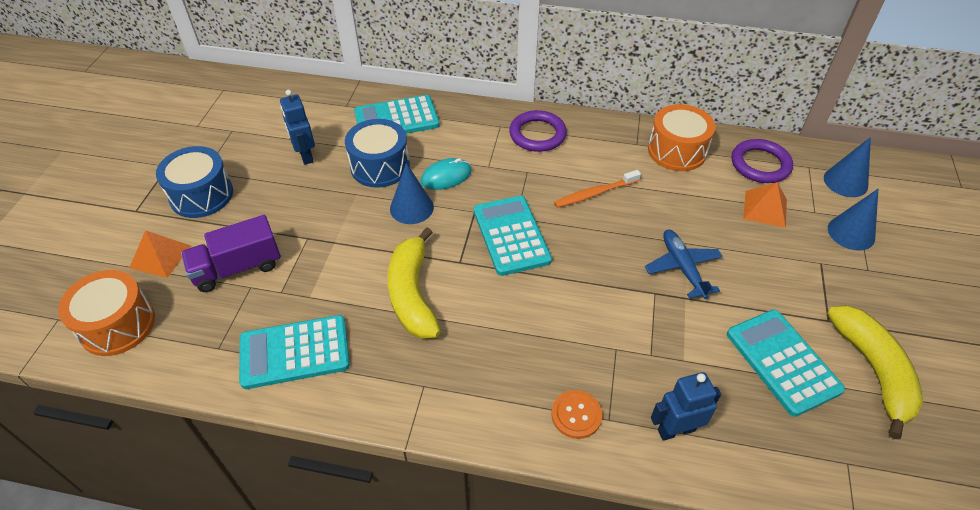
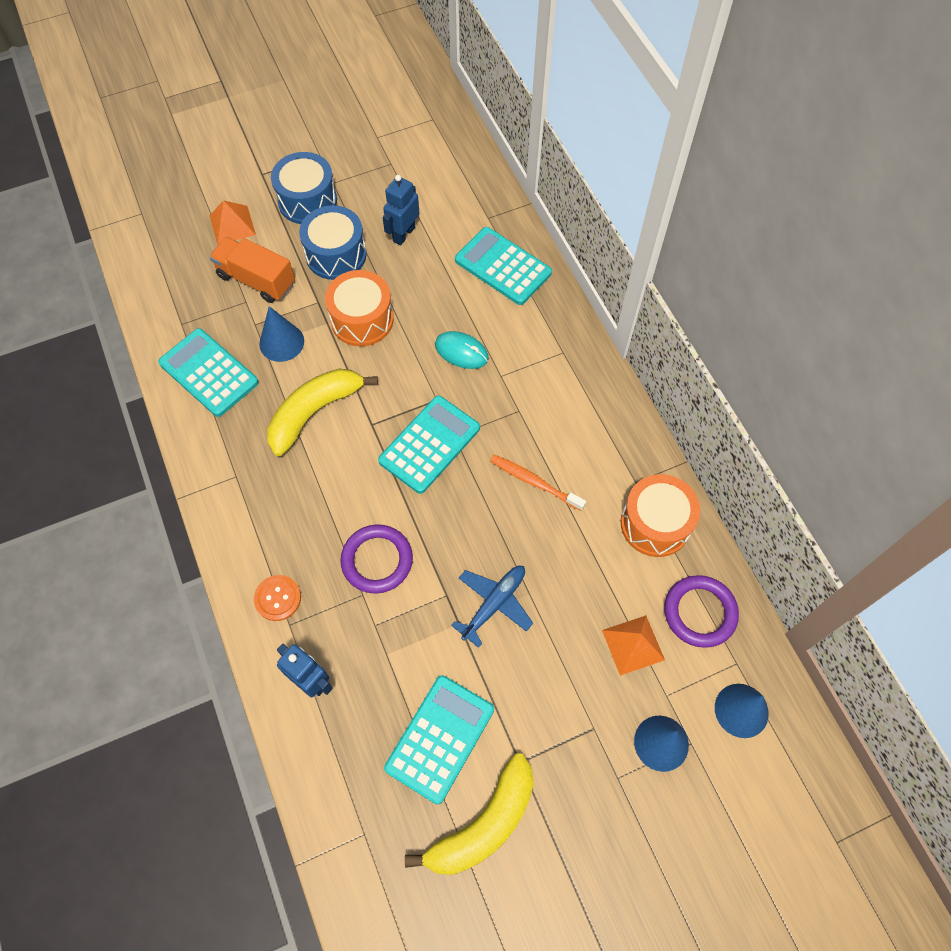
camera: 55 degrees right, 15 degrees up
(117, 325) = (159, 250): orange drum -> orange drum (362, 319)
(237, 268) = (256, 280): purple truck -> orange truck
(380, 166) = (434, 295): blue drum -> blue drum (336, 255)
(411, 208) = (404, 350): blue cone -> blue cone (281, 342)
(537, 134) = (577, 389): purple ring -> purple ring (377, 560)

